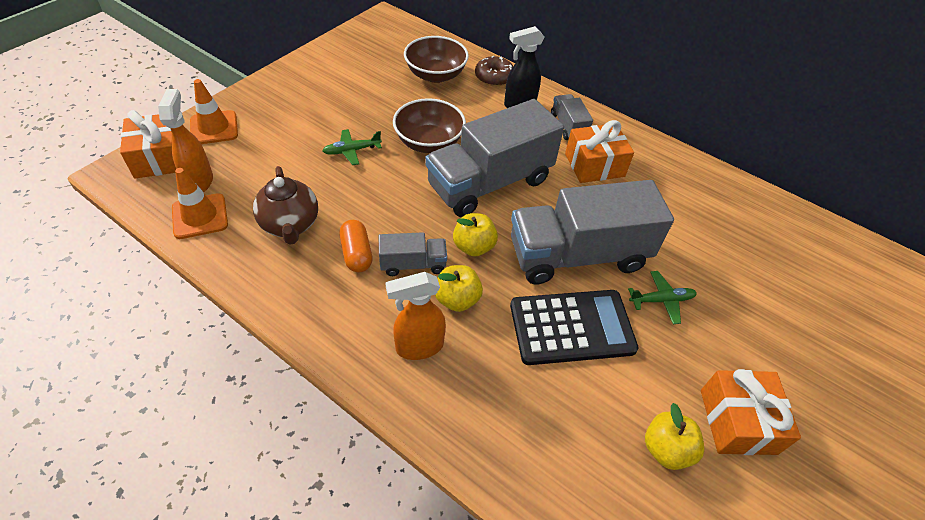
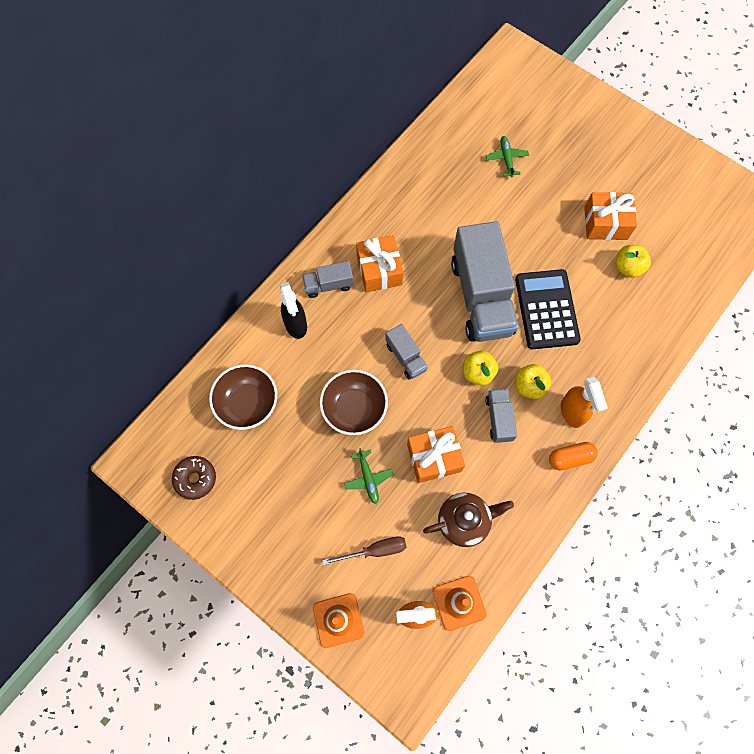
camera: 85 degrees left, 20 degrees up
(160, 158) = (385, 663): orange gift -> orange gift (434, 458)
(275, 154) = (375, 550): none -> brown screwdriver
(356, 254) = (491, 463): orange capsule -> orange capsule (570, 458)
(490, 183) = (406, 357): grey truck -> grey truck, size x0.46
(494, 77) = (251, 346): brown donut -> brown donut (195, 479)
(661, 300) = (518, 247): green plane -> green plane (506, 159)

